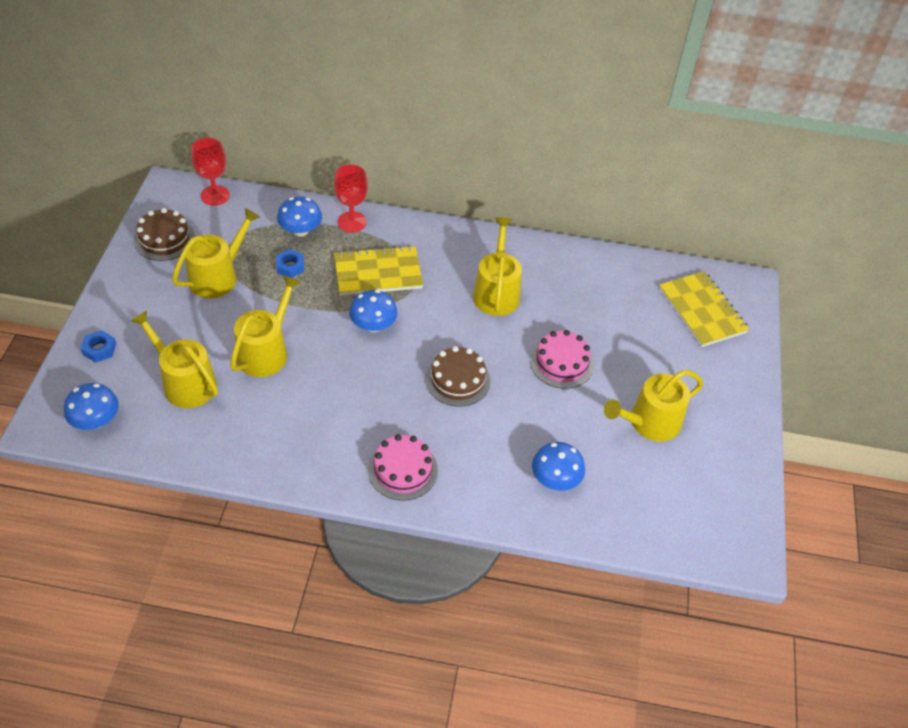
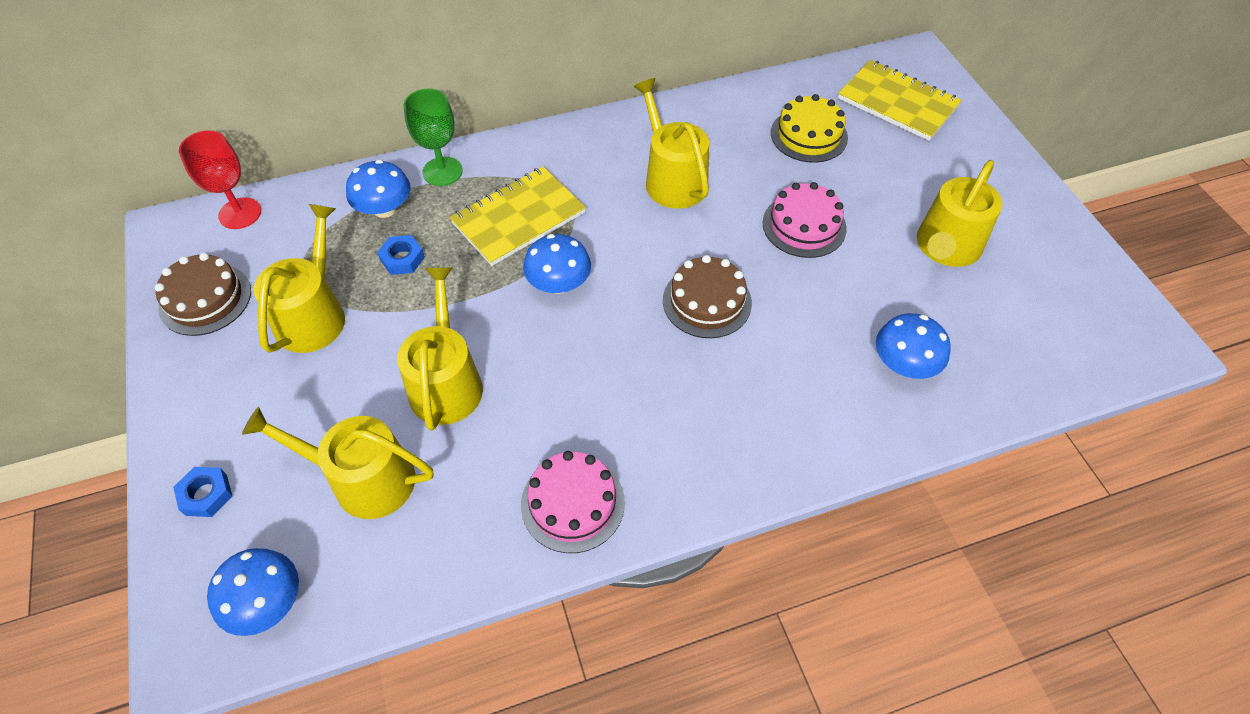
camera: 25 degrees left, 5 degrees up
(352, 222) = (442, 171): red goblet -> green goblet
(403, 470) = (727, 447): pink cake -> pink cake (572, 503)
(616, 305) = (809, 135): none -> yellow cake

